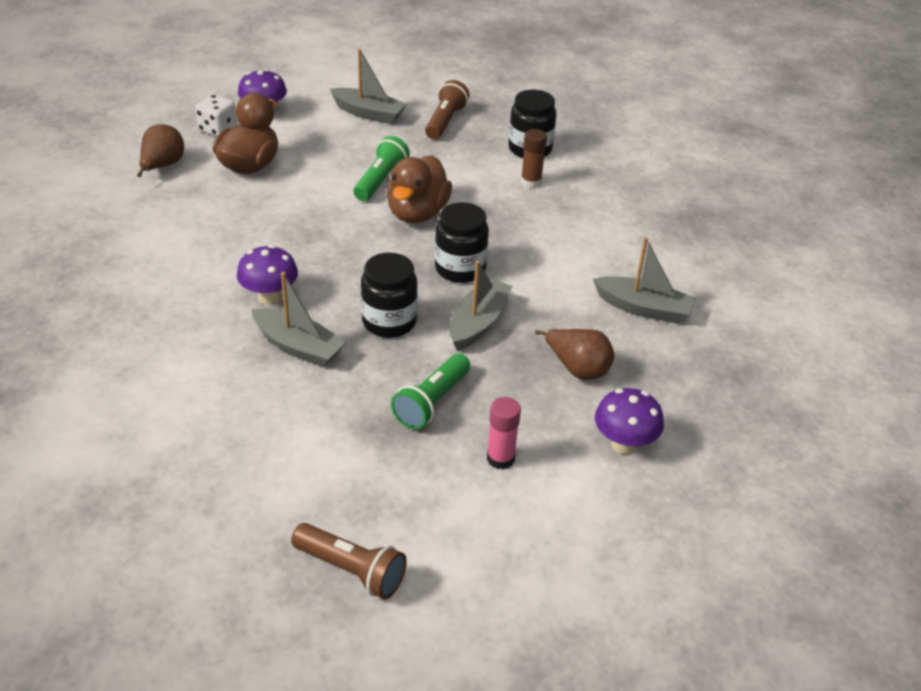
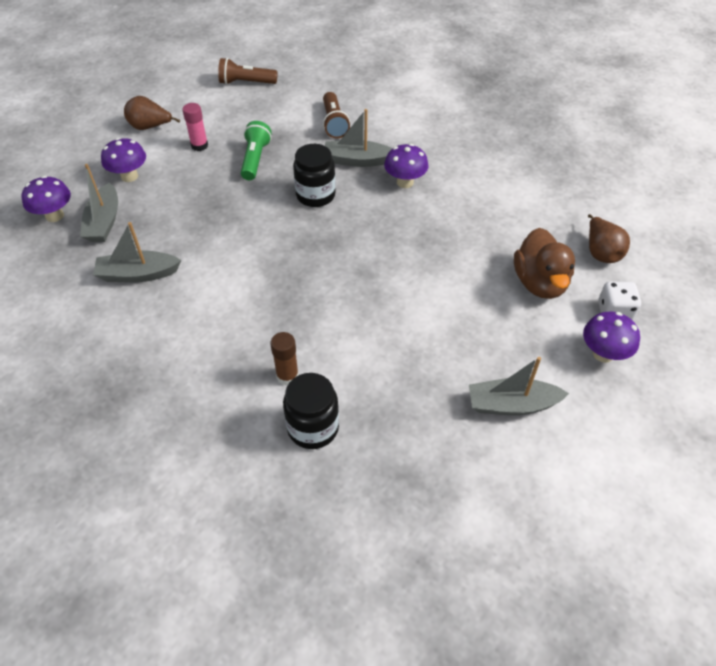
camera: 155 degrees right, 10 degrees up
(380, 180) = (421, 315): green flashlight -> none
(417, 213) = (363, 292): brown duck -> none
(445, 121) = (427, 431): brown flashlight -> brown flashlight (334, 123)
(460, 269) = (295, 253): black jar -> none
(478, 323) = (256, 216): grey boat -> grey boat (104, 222)
(577, 369) = (173, 210): brown pear -> brown pear (150, 127)
(740, 420) = (54, 216): none -> purple mushroom

